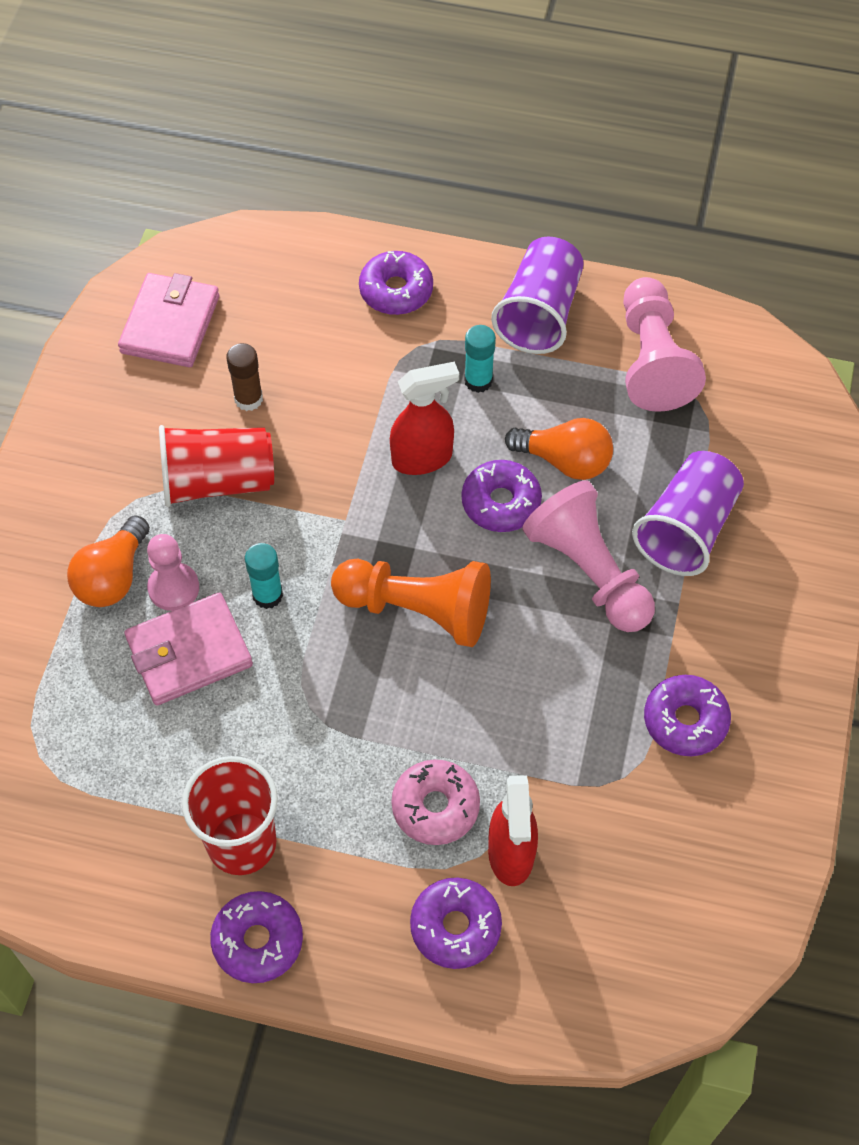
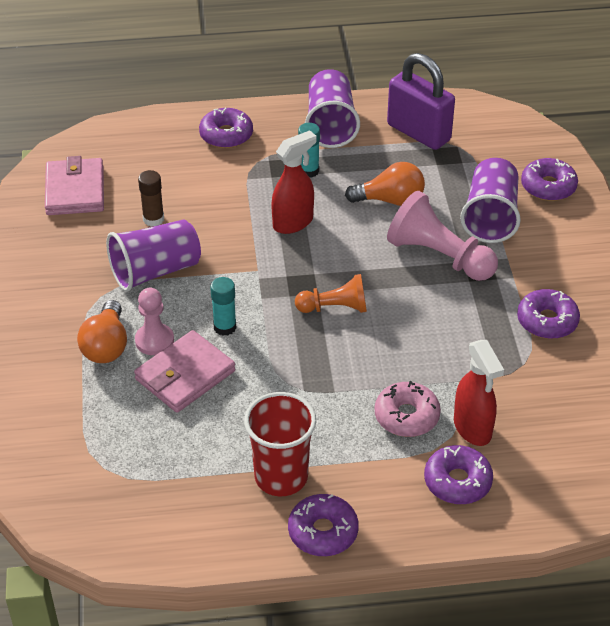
camera: 20 degrees left, 15 degrees down
(218, 481) = (155, 271): red cup -> purple cup
(418, 610) = (335, 308): orange pawn -> orange pawn, size x0.62
(501, 502) = (360, 233): purple donut -> purple donut (548, 186)
(652, 360) = (418, 132): pink pawn -> purple padlock

